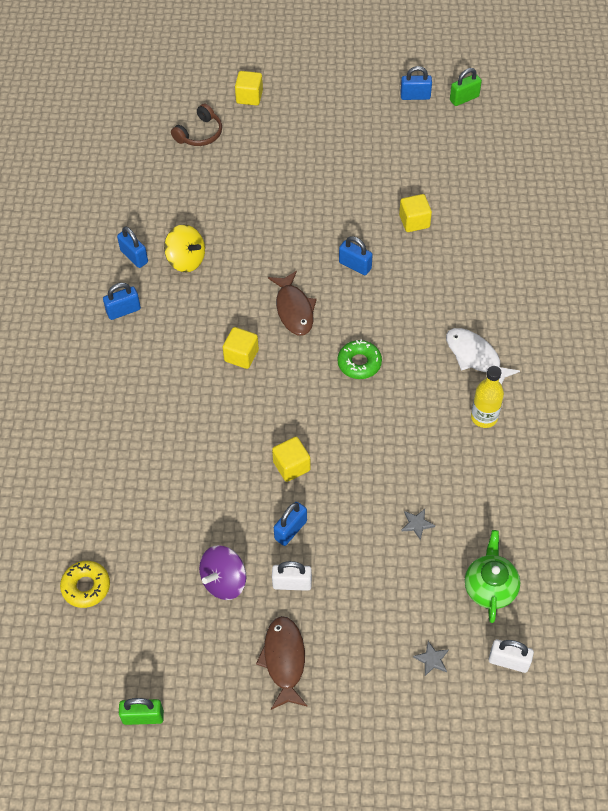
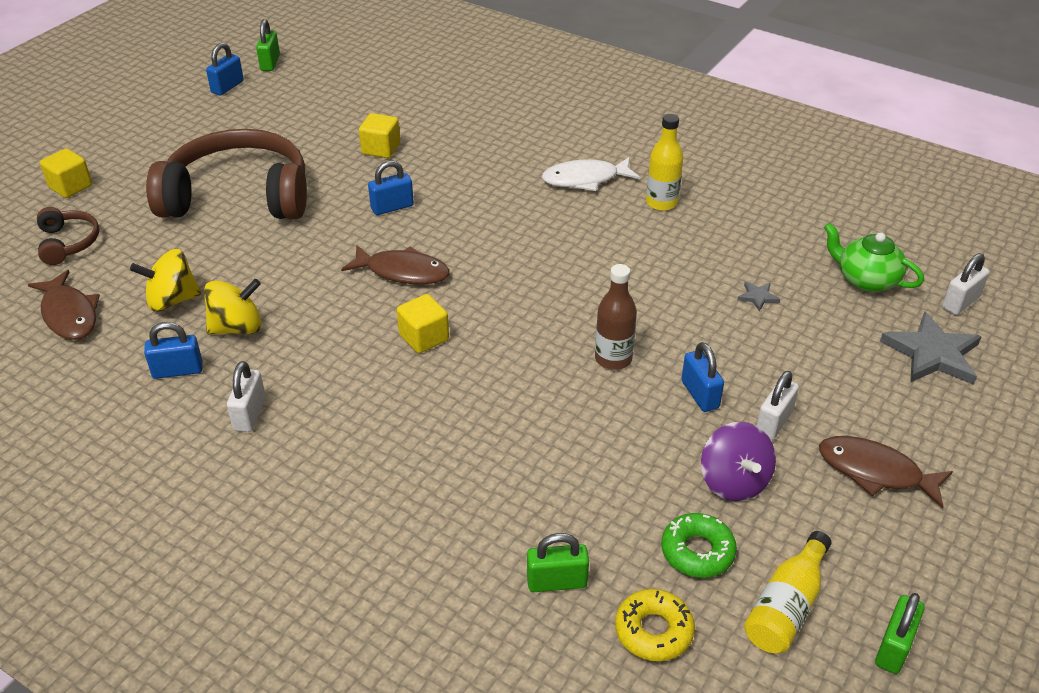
camera: 60 degrees left, 15 degrees down
(92, 524) = (557, 582): none -> green padlock
(123, 311) = (250, 414): blue padlock -> white padlock
(141, 648) = (786, 606): none -> yellow bottle
(143, 178) = (69, 314): none -> brown fish
(187, 215) = (172, 300): none -> yellow spinning top
(291, 466) = (613, 359): yellow cube -> brown bottle
(303, 181) = (238, 196): none -> brown headphones
(359, 363) = (521, 255): green donut -> green donut (697, 551)
(432, 659) = (932, 354): grey star -> grey star, size x2.23

